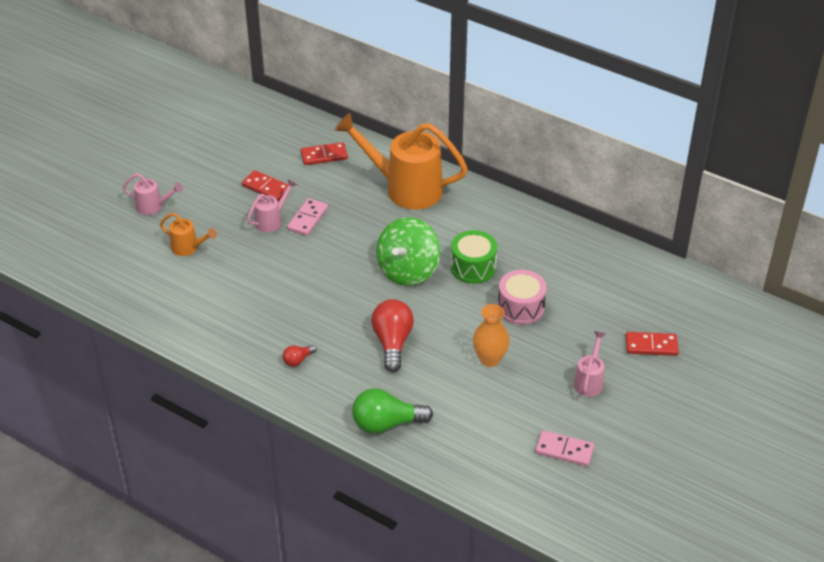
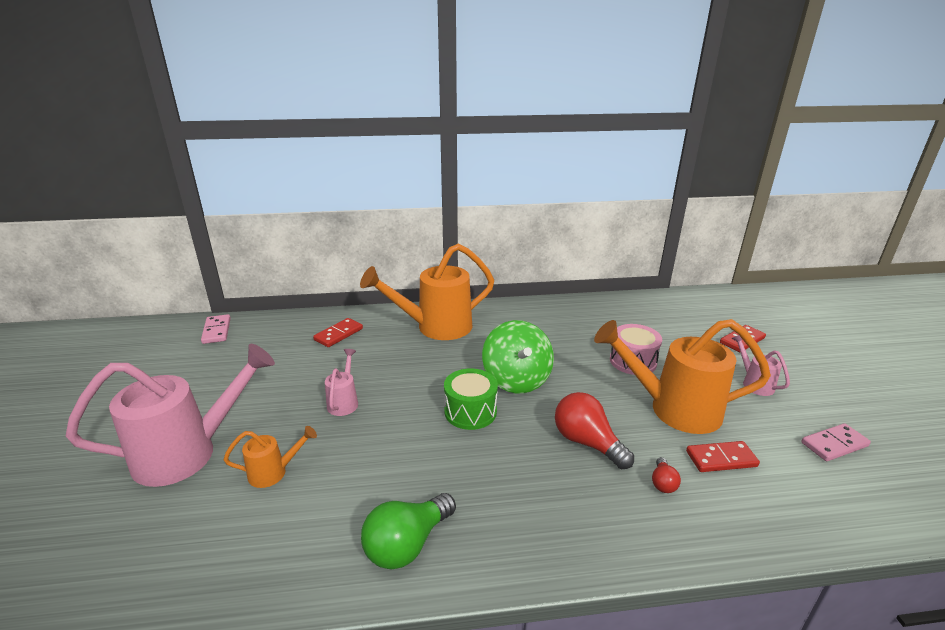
camera: 40 degrees left, 15 degrees down
(153, 207) = (188, 453): pink watering can -> pink watering can, size x2.16
(266, 187) = (308, 379): red domino -> red domino (721, 459)
(298, 360) = (529, 517): red light bulb -> red light bulb (663, 483)
(308, 219) = (379, 384): pink domino -> pink domino (217, 331)
(386, 423) = (694, 523): green light bulb -> green light bulb (407, 544)
(473, 267) = (560, 353): green drum -> green drum (470, 411)
(490, 359) = (674, 409): orange vase -> orange watering can

